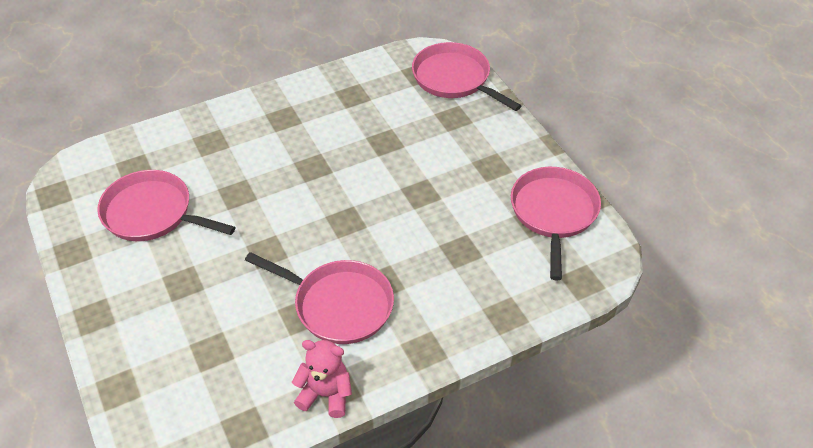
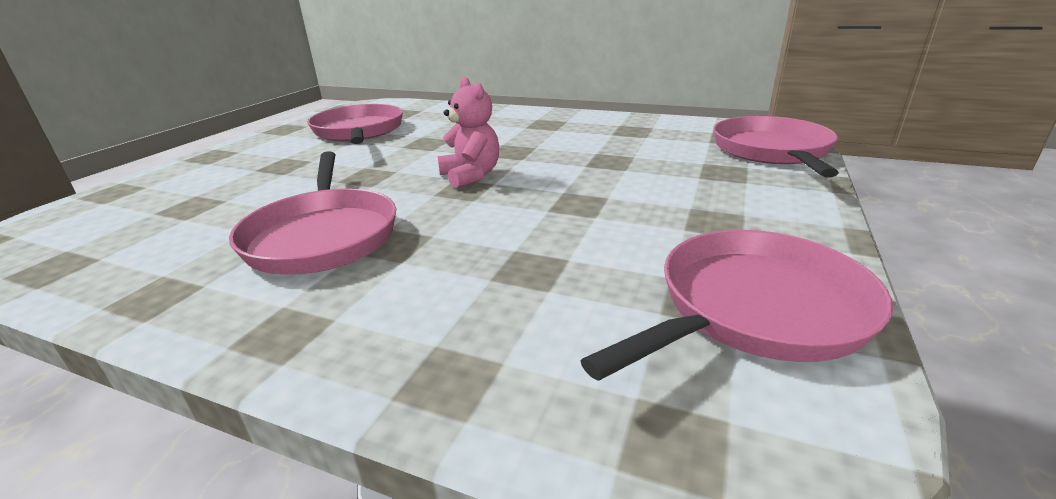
camera: 50 degrees right, 20 degrees down
(326, 394) = (137, 293): pink teddy bear -> pink teddy bear (471, 176)

